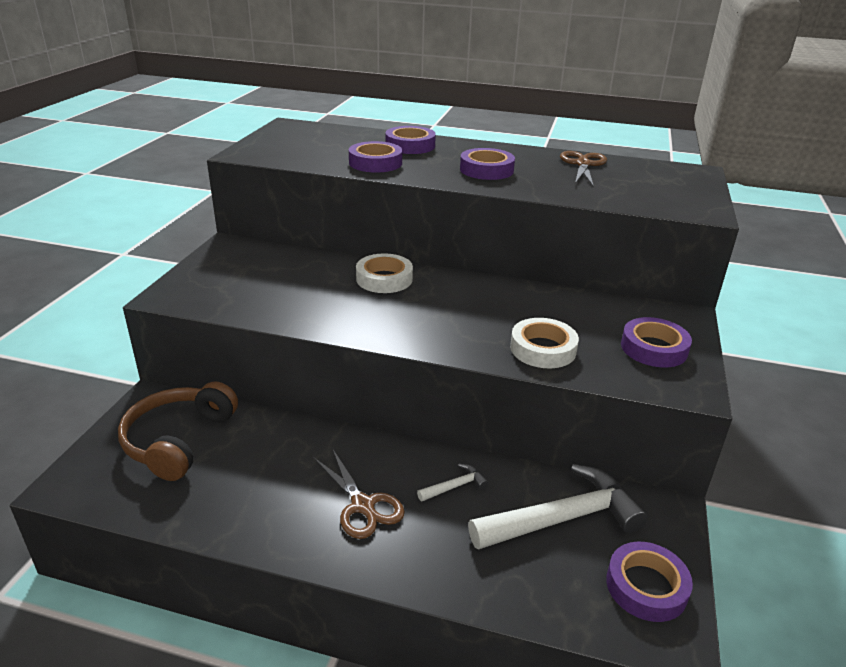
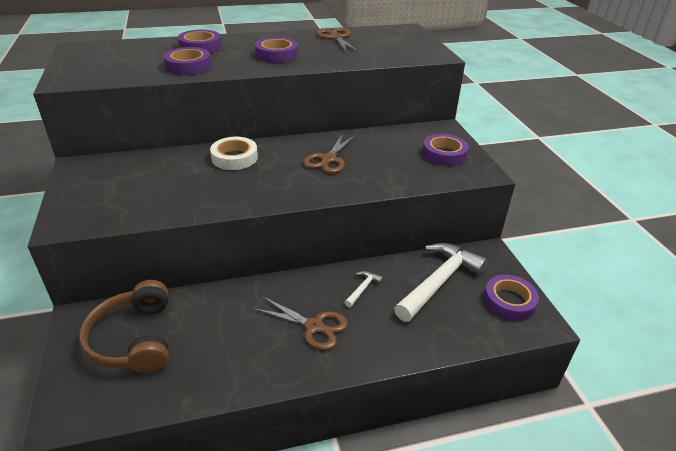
camera: 30 degrees left, 5 degrees up
(490, 310) = (328, 159): none -> brown scissors
(543, 349) = (383, 175): white tape -> none

